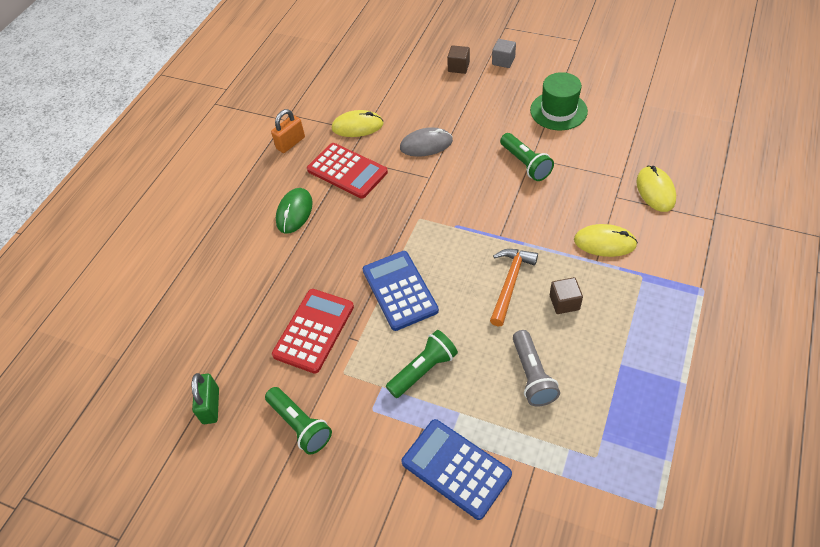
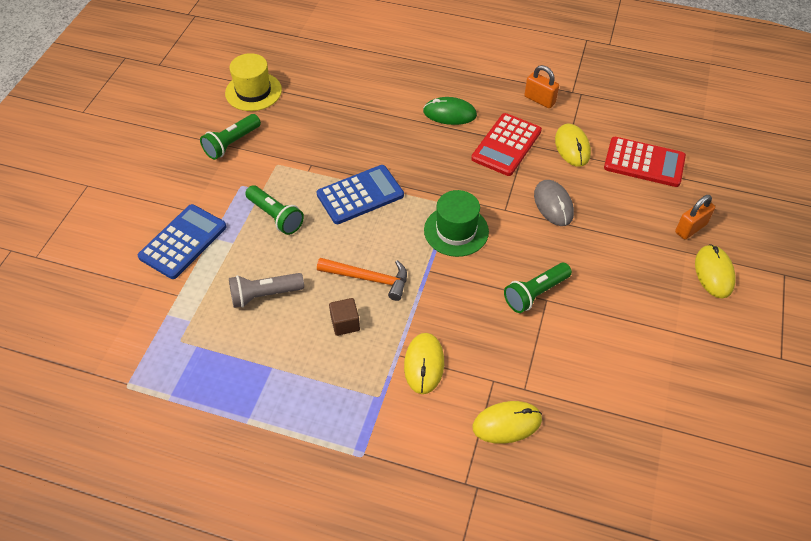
camera: 80 degrees right, 0 degrees up
(211, 406) = (253, 91): green padlock -> yellow hat
(314, 330) = (319, 141): red calculator -> red calculator (644, 162)
(458, 67) = (690, 228): brown cube -> orange padlock
(503, 61) = (714, 273): grey cube -> yellow mouse
(558, 111) = (631, 329): green hat -> green hat (456, 231)

